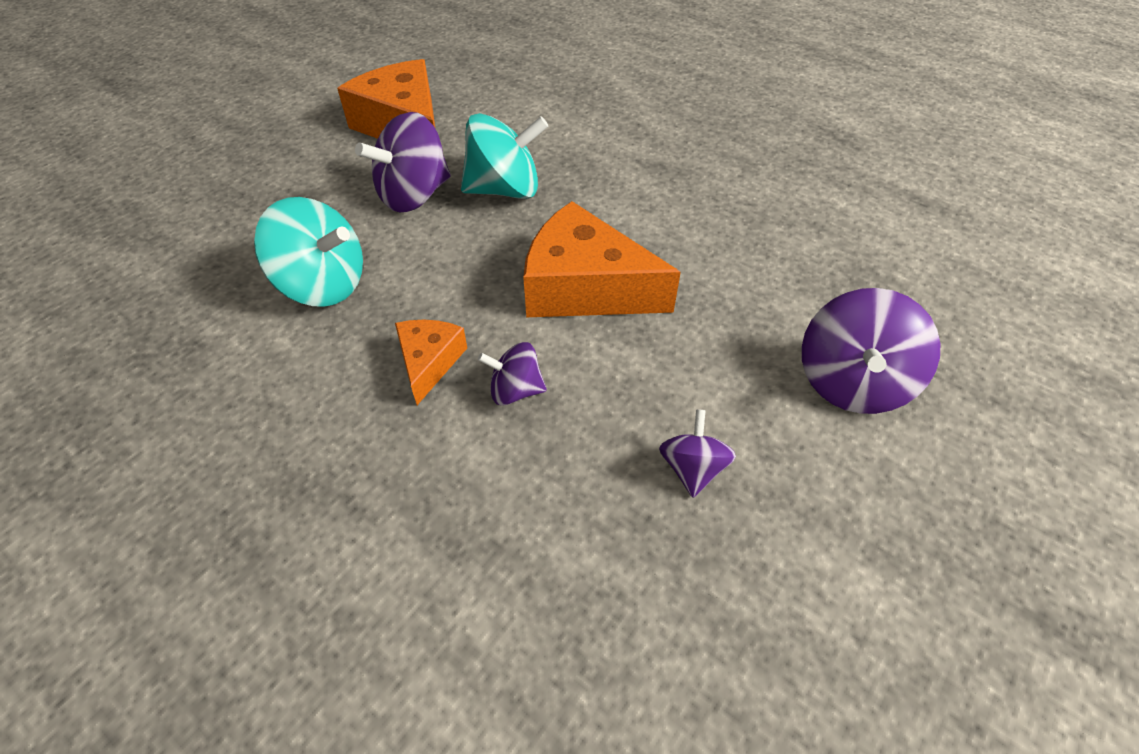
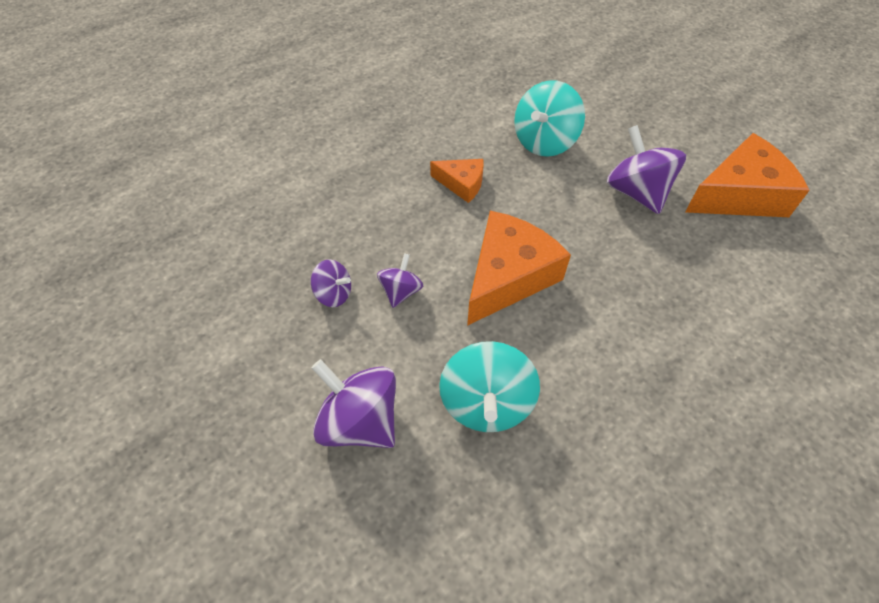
camera: 105 degrees right, 5 degrees up
(505, 190) = (638, 248): turquoise spinning top -> turquoise spinning top (486, 403)
(515, 390) = (425, 220): purple spinning top -> purple spinning top (401, 291)

